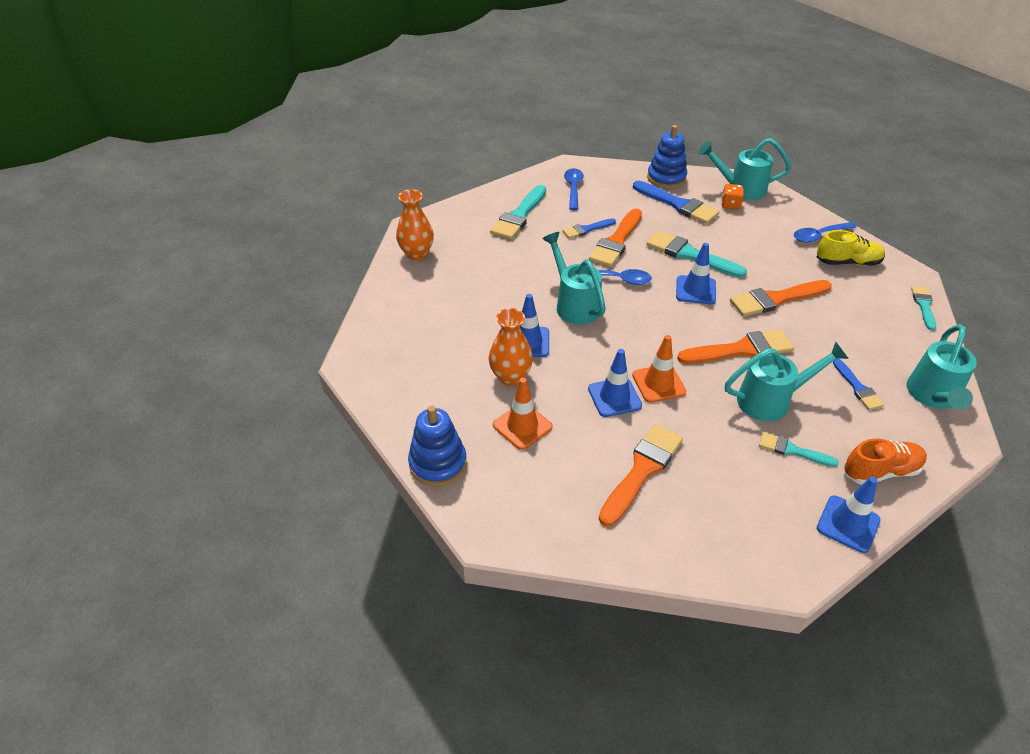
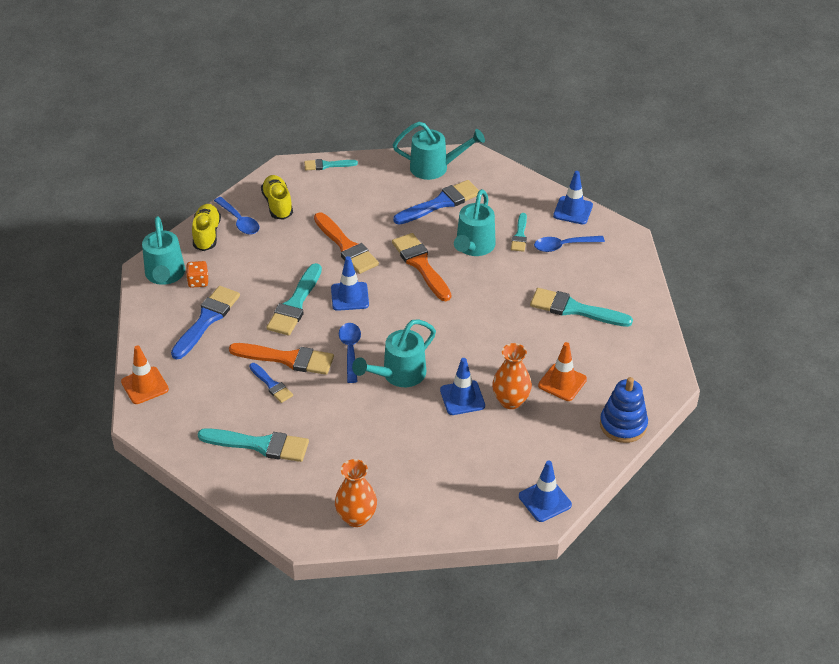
camera: 105 degrees left, 0 degrees up
(573, 188) = (192, 408): blue spoon -> blue spoon (563, 246)
(614, 397) = (507, 333): blue traffic cone -> blue traffic cone (545, 500)
(642, 470) = (574, 309): orange brush -> turquoise brush
(658, 383) = (480, 309): orange traffic cone -> orange traffic cone (145, 385)
(666, 178) = (154, 333): blue stacking toy -> none
(770, 400) = (473, 247): turquoise watering can -> turquoise watering can turned 135 degrees counterclockwise
(798, 215) = (207, 234): none -> yellow shoe
(857, 387) = (440, 203): blue brush -> blue brush, size x1.74
(881, 471) = (520, 195): orange shoe -> none

